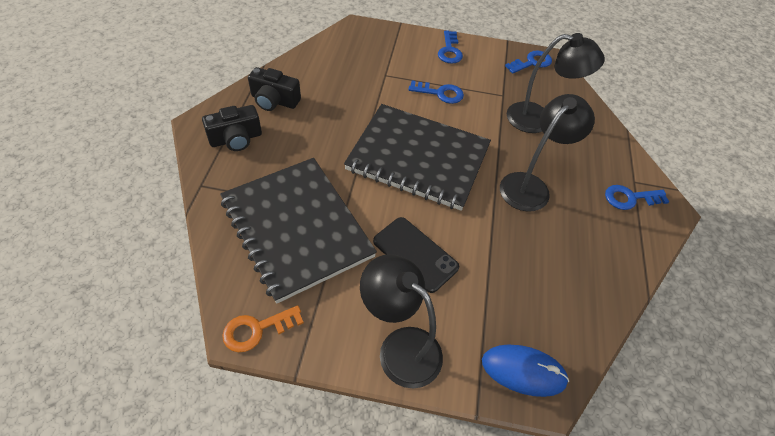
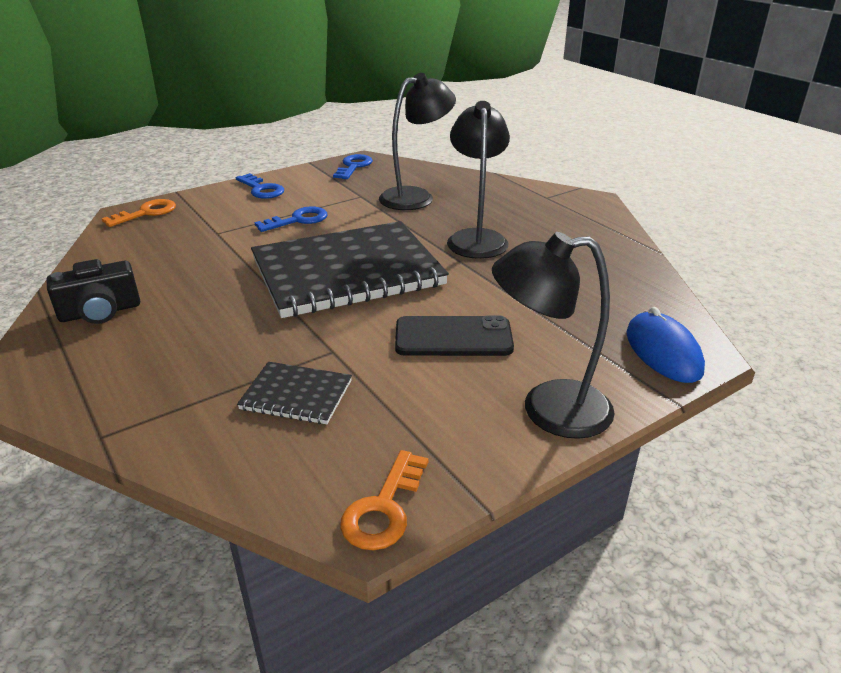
camera: 40 degrees left, 20 degrees down
(236, 139) = (92, 369): black camera -> none
(297, 228) = (296, 395): black notebook -> black notebook, size x0.43
(367, 33) = (146, 213): none -> orange key
(523, 371) = (663, 352): blue mouse -> blue mouse turned 75 degrees counterclockwise
(630, 198) = (559, 207): blue key -> none

